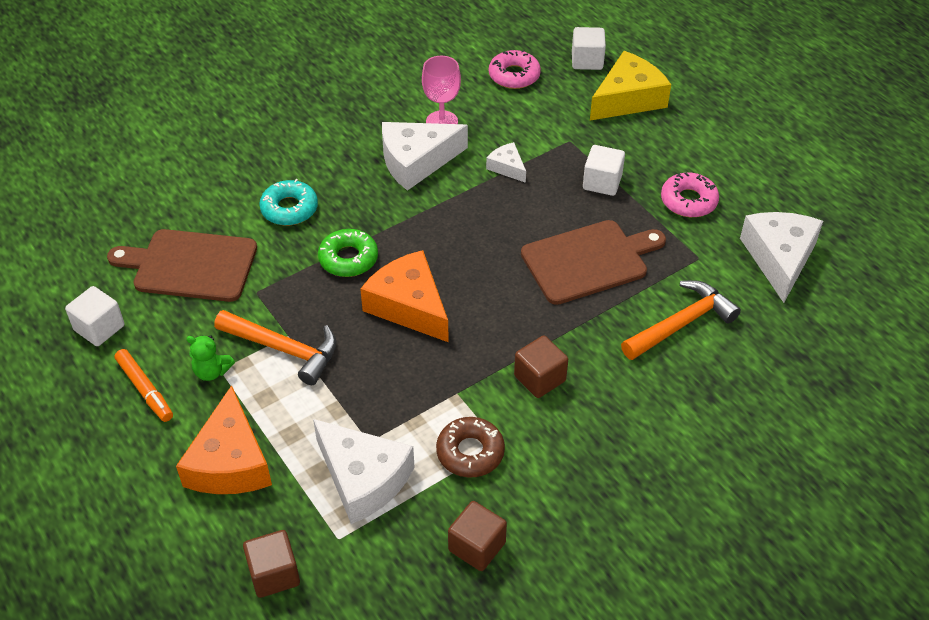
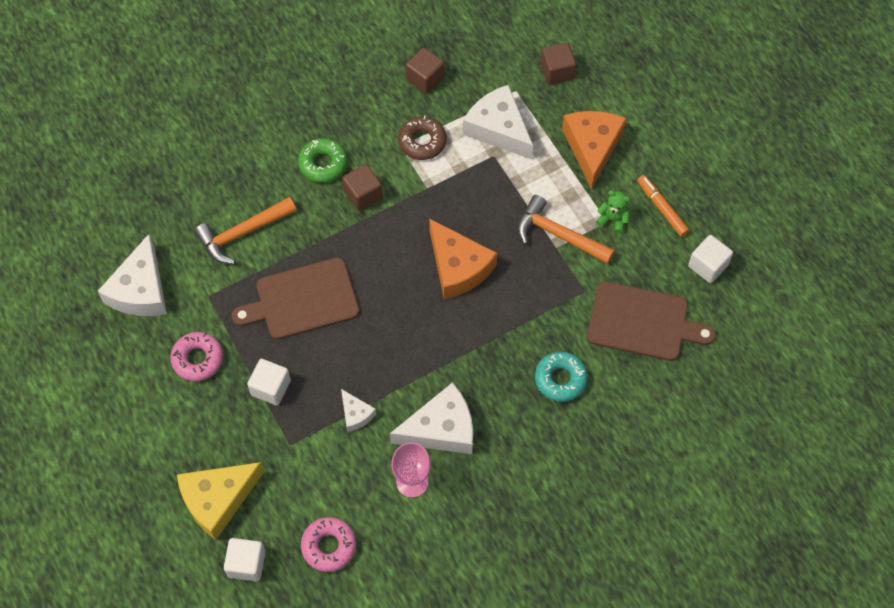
camera: 175 degrees left, 15 degrees up
(348, 259) = (507, 319): green donut -> green donut (323, 164)

